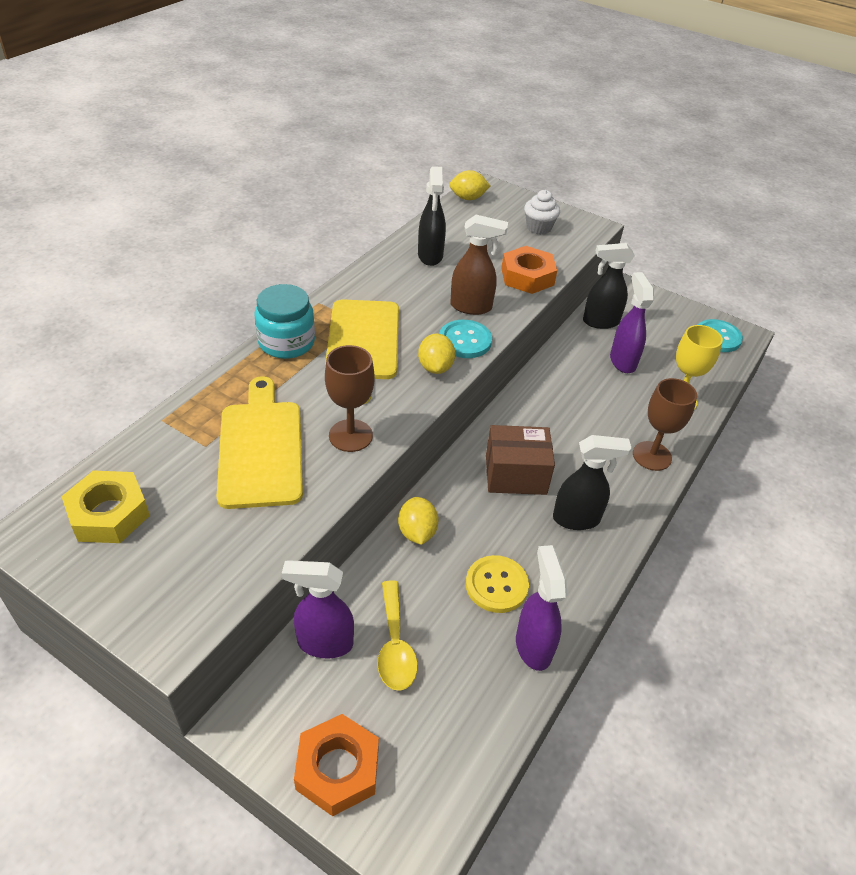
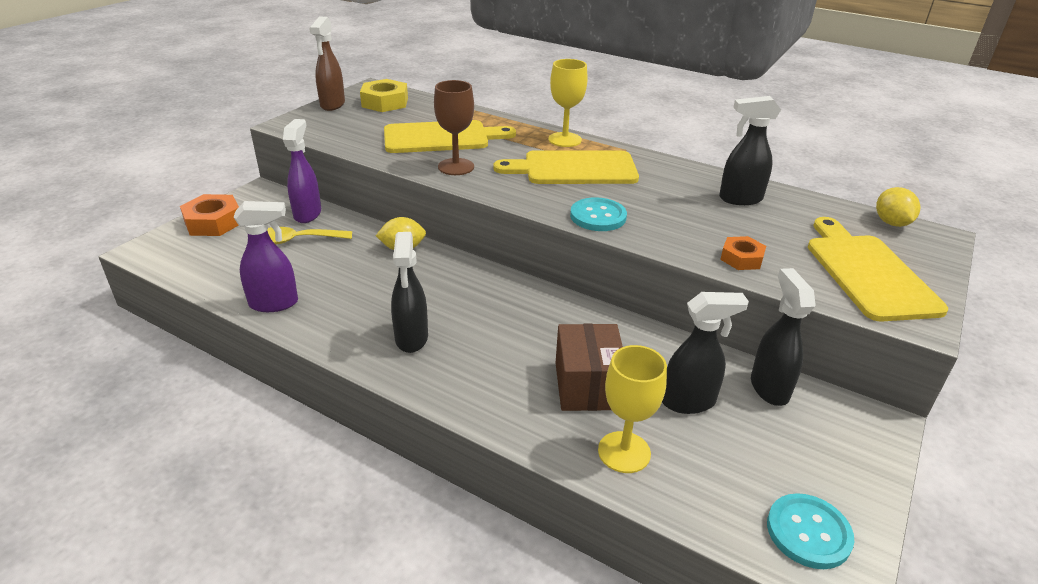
camera: 90 degrees right, 10 degrees down
(286, 342) = (564, 140): turquoise jar -> yellow goblet
(435, 367) = (551, 201): yellow lemon -> none
(471, 307) = (658, 221): brown spray bottle -> brown spray bottle (332, 105)
(496, 585) = (340, 287): yellow button -> none
(515, 474) = (471, 302): brown box -> brown box (587, 386)
(527, 276) = (741, 258): orange nut -> orange nut, size x0.62
(538, 228) = (867, 273): white cupcake -> yellow cutting board
(622, 361) = (689, 402): purple spray bottle -> black spray bottle
(652, 456) = (509, 409): brown goblet -> none

